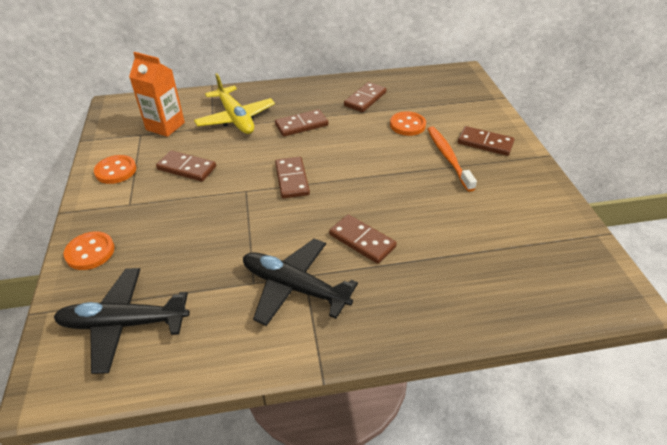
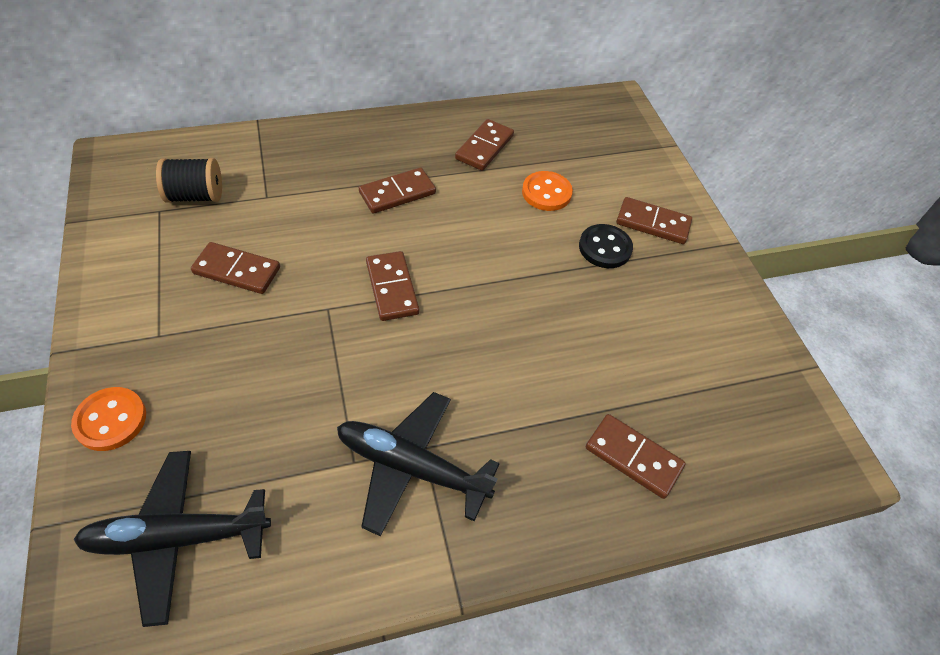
camera: 10 degrees left, 10 degrees up
(116, 171) = (130, 277): orange button -> none
(165, 126) = (195, 196): orange carton -> black spool
(236, 118) = (300, 181): yellow plane -> none
(362, 240) = (497, 388): brown domino -> brown domino (633, 457)
(448, 157) = (605, 248): orange toothbrush -> black button

